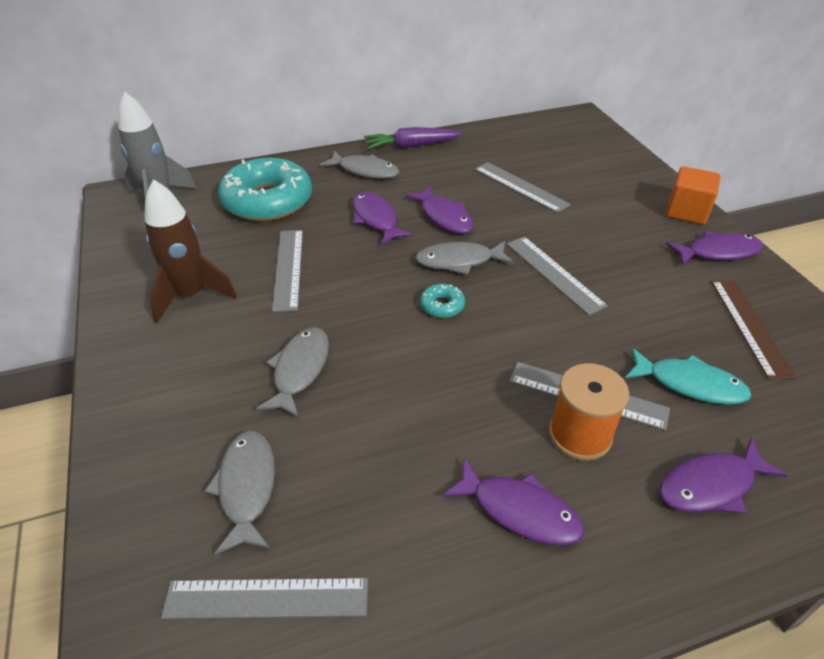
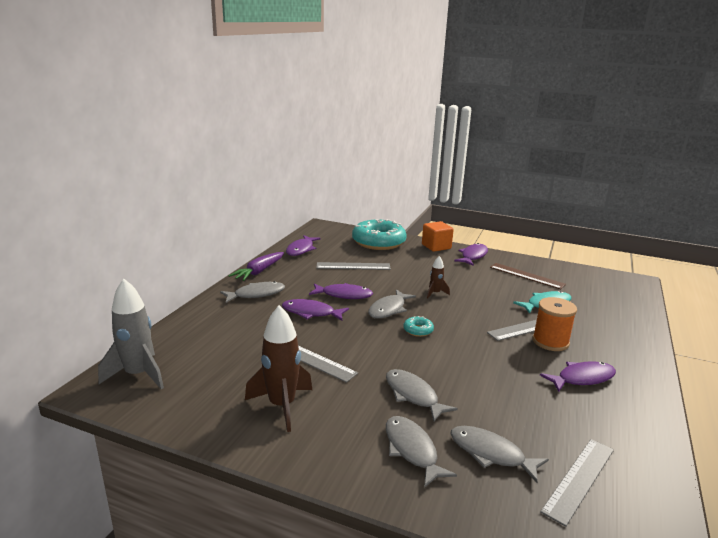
camera: 50 degrees left, 20 degrees down
(198, 419) = (412, 450): none -> grey fish
(267, 201) = (225, 336): turquoise donut -> turquoise donut (378, 242)
(554, 274) = (435, 293): grey ruler -> brown rocket
(711, 485) = (606, 330): purple fish -> purple fish (301, 249)

